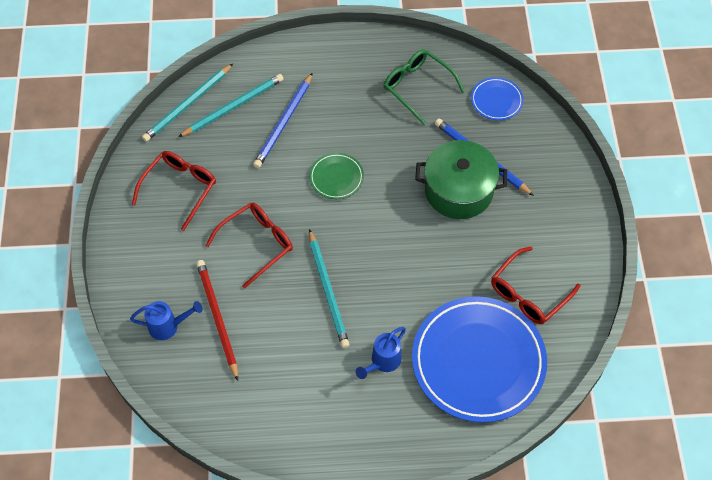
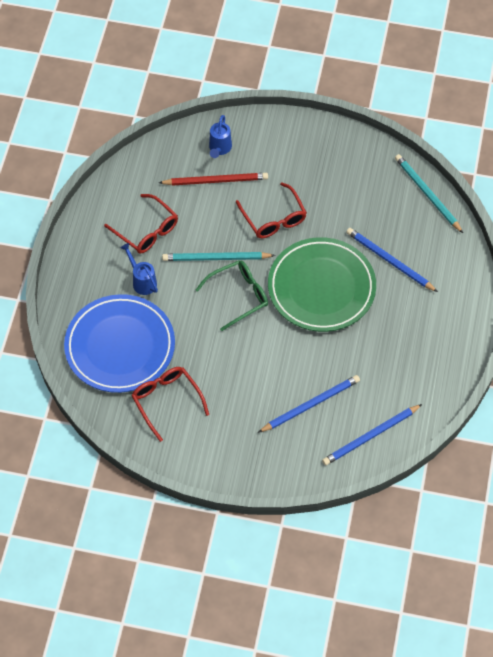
camera: 105 degrees right, 0 degrees up
(179, 189) = (342, 175): red glasses -> red glasses (146, 230)
(233, 107) = (416, 227): turquoise pencil -> none
(336, 178) = (321, 288): green plate -> green plate, size x2.24
(418, 88) = (402, 375): green glasses -> green glasses (238, 296)
(458, 190) = (282, 377): green pot -> none
(496, 101) = (370, 436): blue plate -> blue pencil

